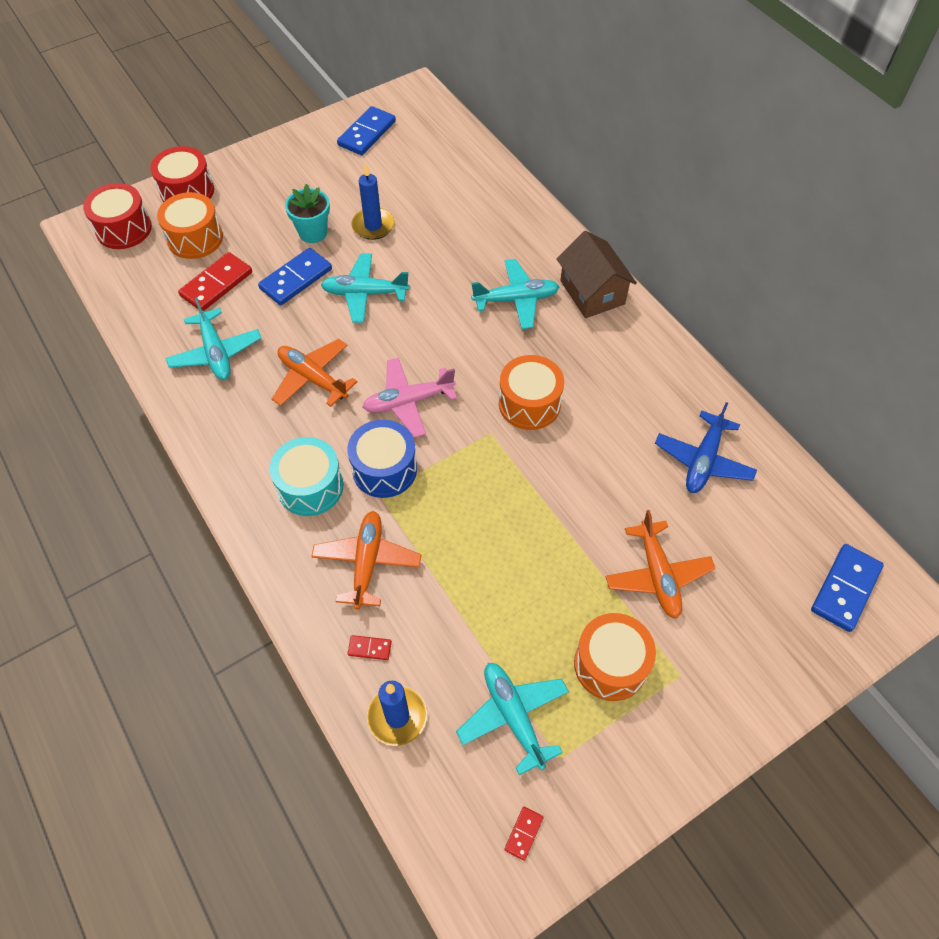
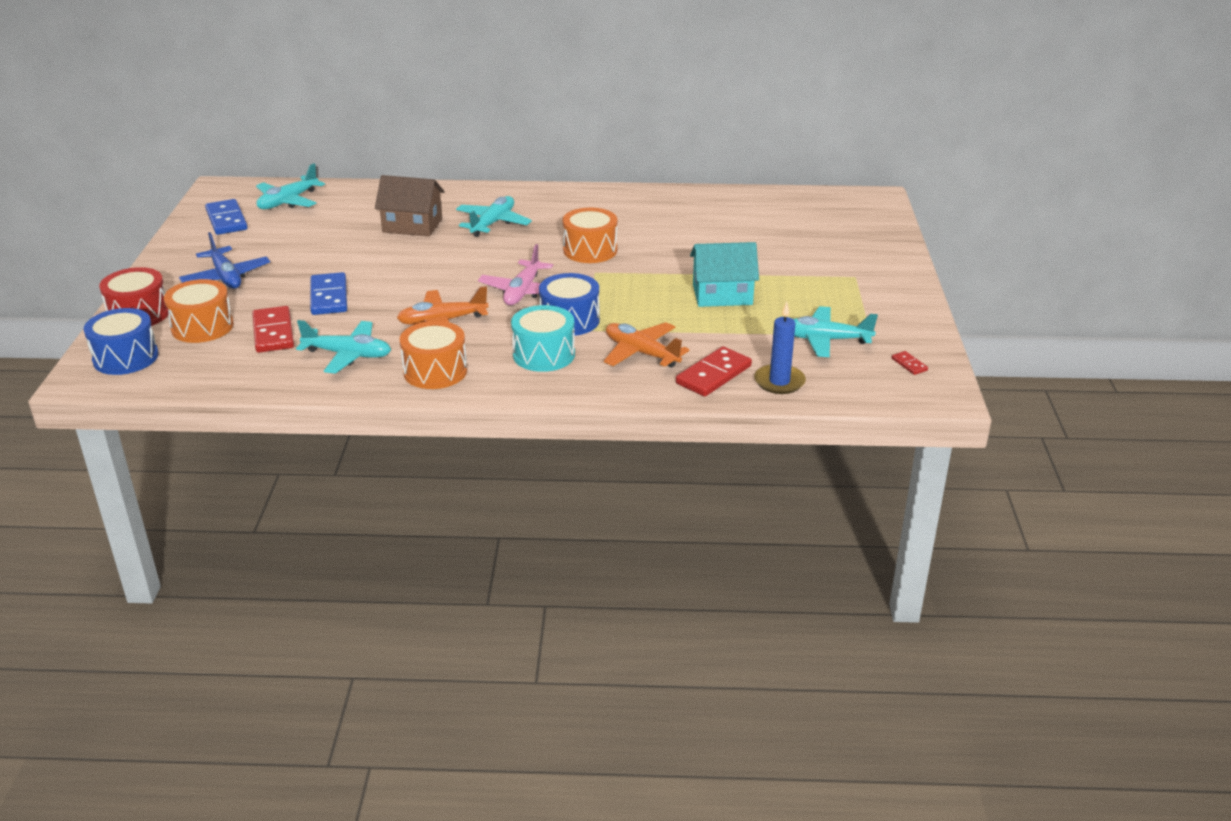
camera: 55 degrees left, 25 degrees down
(124, 229) = (126, 357): red drum -> blue drum
(313, 232) = (292, 275): turquoise flower pot -> none
(365, 293) = (392, 274): turquoise plane -> turquoise plane (288, 201)
(369, 648) = (713, 375): red domino -> red domino, size x2.13
(373, 226) = (330, 249): blue candle -> none
(533, 567) = (722, 295): none -> turquoise house
(592, 292) = (529, 197): brown house -> brown house (412, 225)
(610, 664) = (823, 295): orange drum -> orange drum (435, 371)
(657, 575) = (778, 257): orange plane -> none
(703, 460) = (714, 213): blue plane -> blue plane (226, 277)
(845, 589) = (853, 209): blue domino -> none

